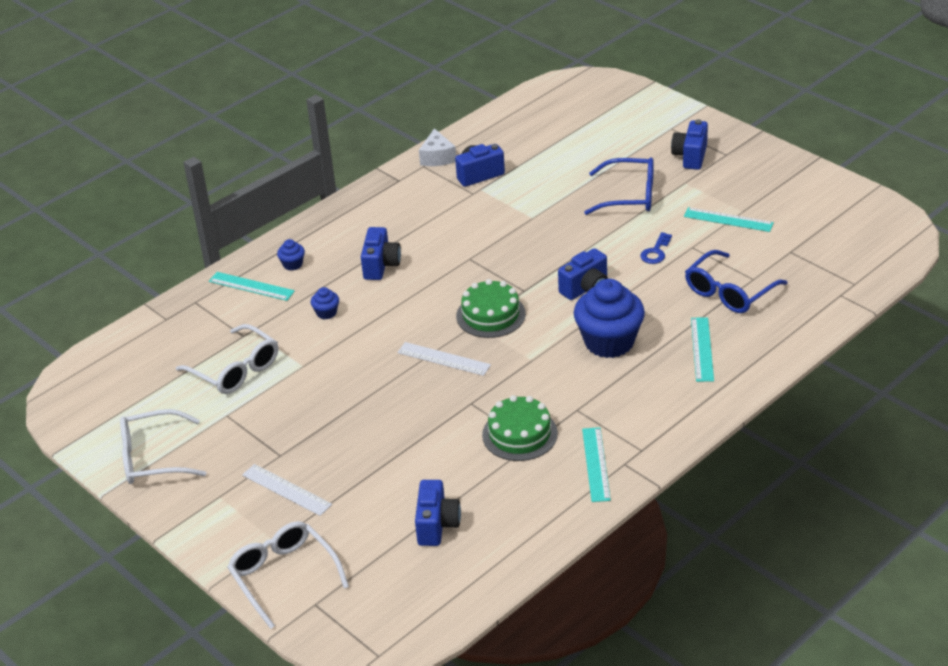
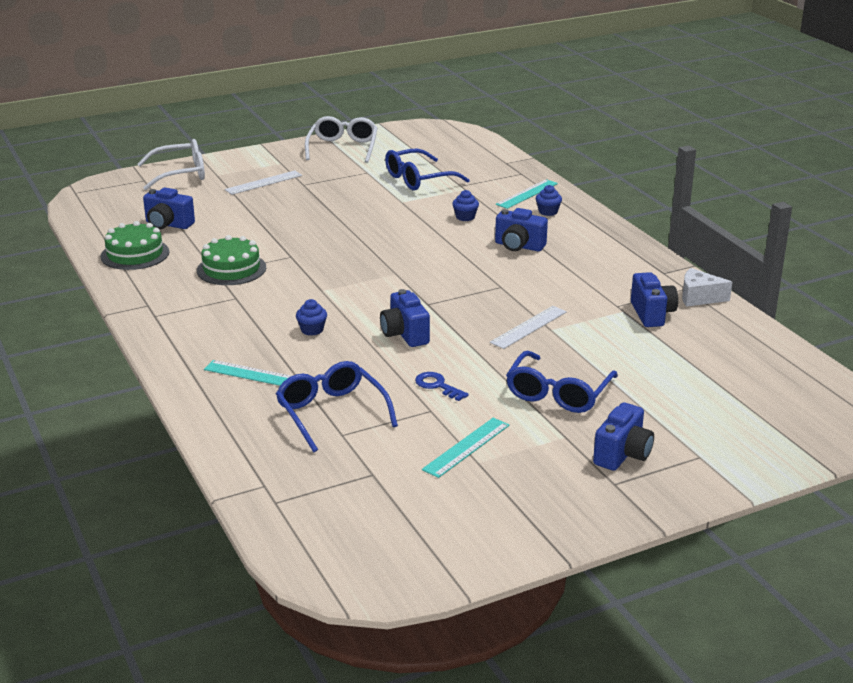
camera: 105 degrees right, 10 degrees down
(235, 370) = (418, 179): white glasses -> blue glasses
(444, 359) = (359, 254): white ruler -> white ruler (529, 327)
(490, 315) = (403, 282): green cake -> green cake (135, 254)
(596, 464) = (161, 293): turquoise ruler -> none
(609, 342) = (312, 330): blue cupcake -> blue cupcake, size x0.42
(690, 156) = (622, 454): blue camera -> blue camera turned 90 degrees clockwise

